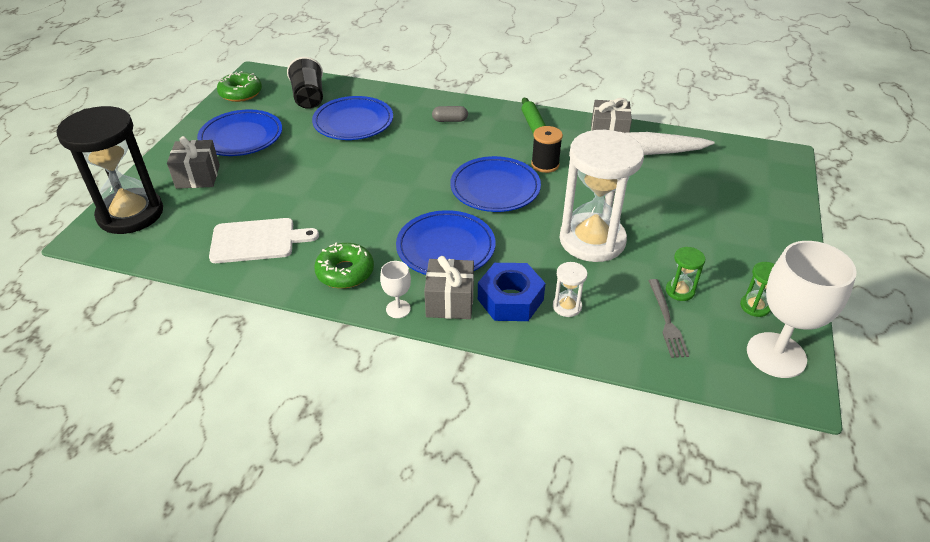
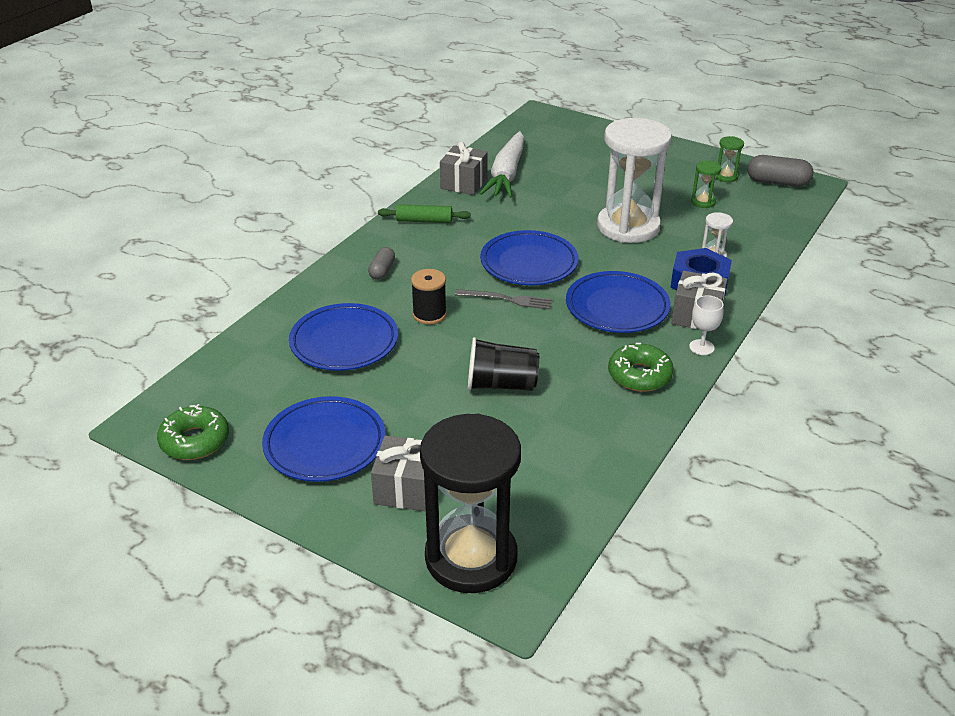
camera: 75 degrees left, 5 degrees down
(257, 240) = (567, 437): white cutting board -> none
(308, 98) = (255, 375): black cup -> black cup (501, 384)
(545, 164) = (500, 227): black spool -> black spool (429, 314)
(666, 320) = (736, 215): grey fork -> grey fork (507, 299)
(776, 355) = (777, 182): white goblet -> grey capsule

